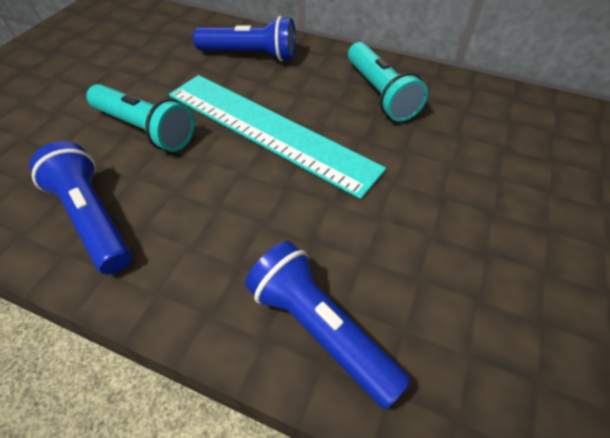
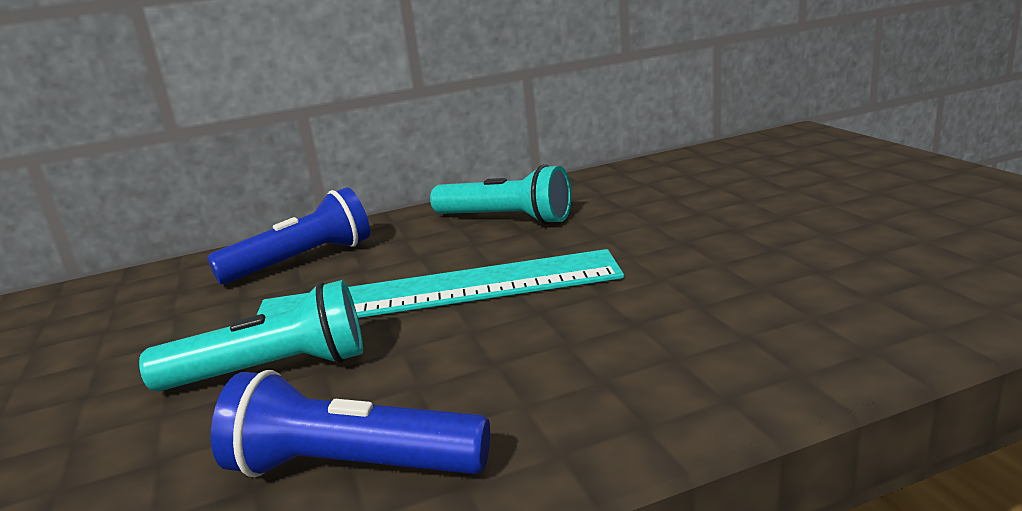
camera: 40 degrees left, 30 degrees down
(320, 328) = (754, 359): blue flashlight -> none

